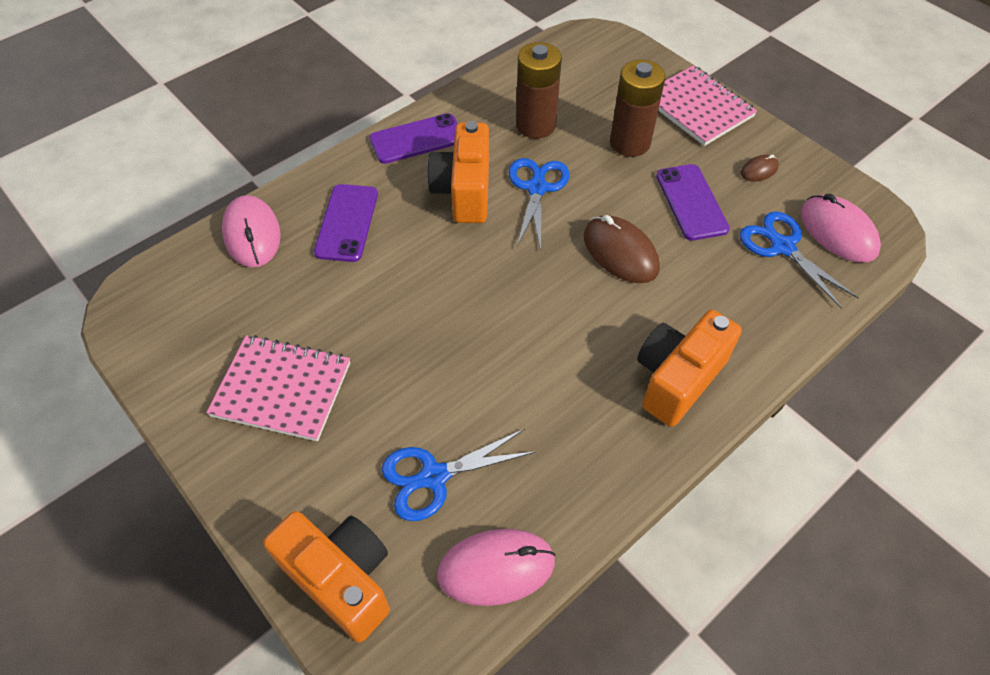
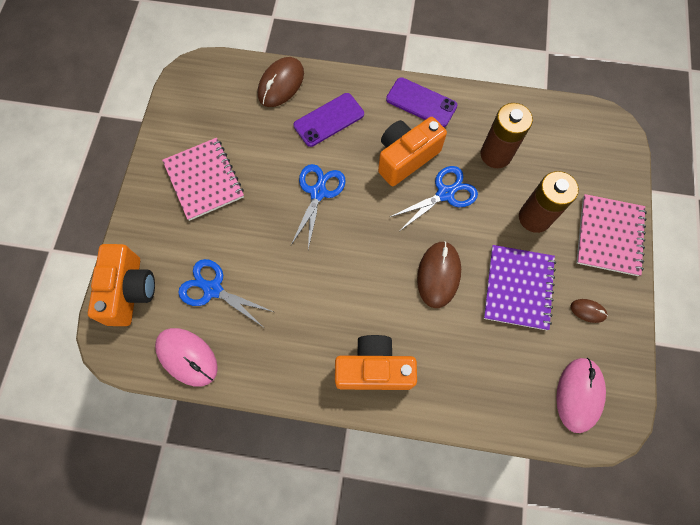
camera: 50 degrees right, 15 degrees up
(252, 234) = (281, 84): pink mouse -> brown mouse
(691, 202) = (518, 288): purple phone -> purple notebook
(782, 247) = (532, 367): blue scissors -> blue scissors (318, 192)

